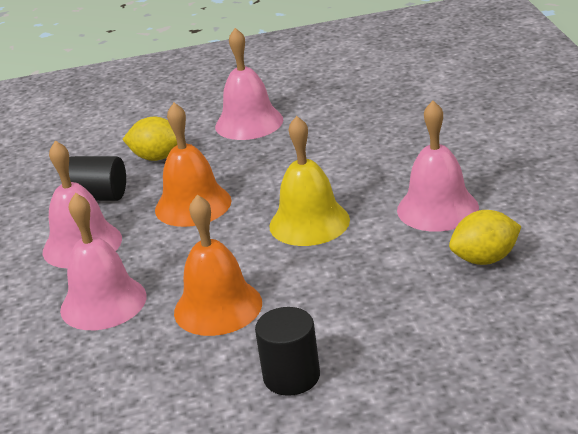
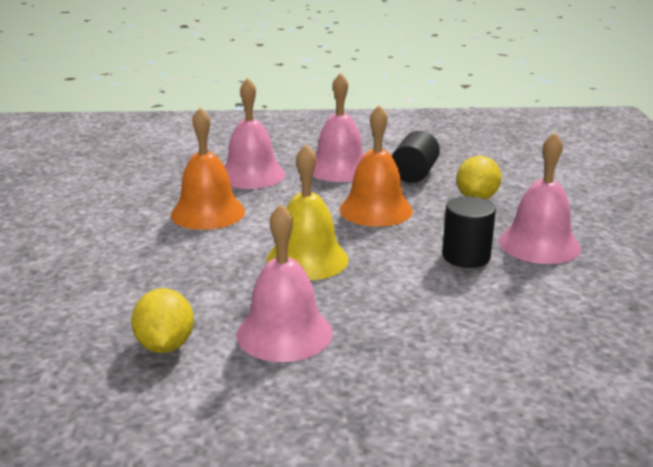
camera: 95 degrees right, 5 degrees down
(291, 377) = (93, 233): black cylinder -> black cylinder (466, 257)

